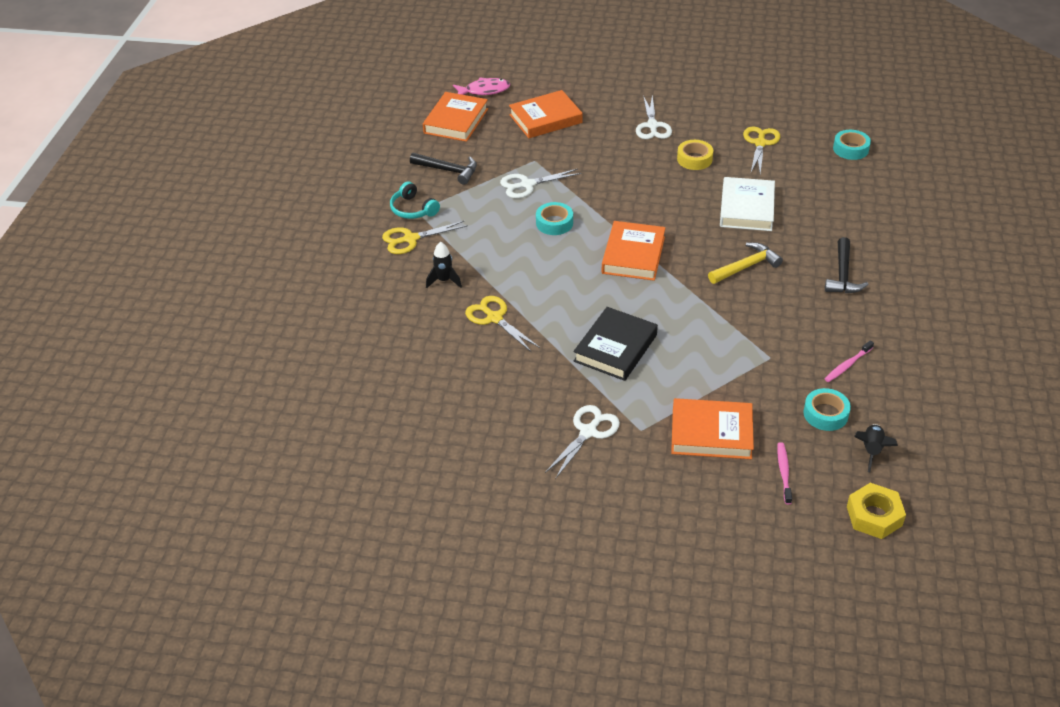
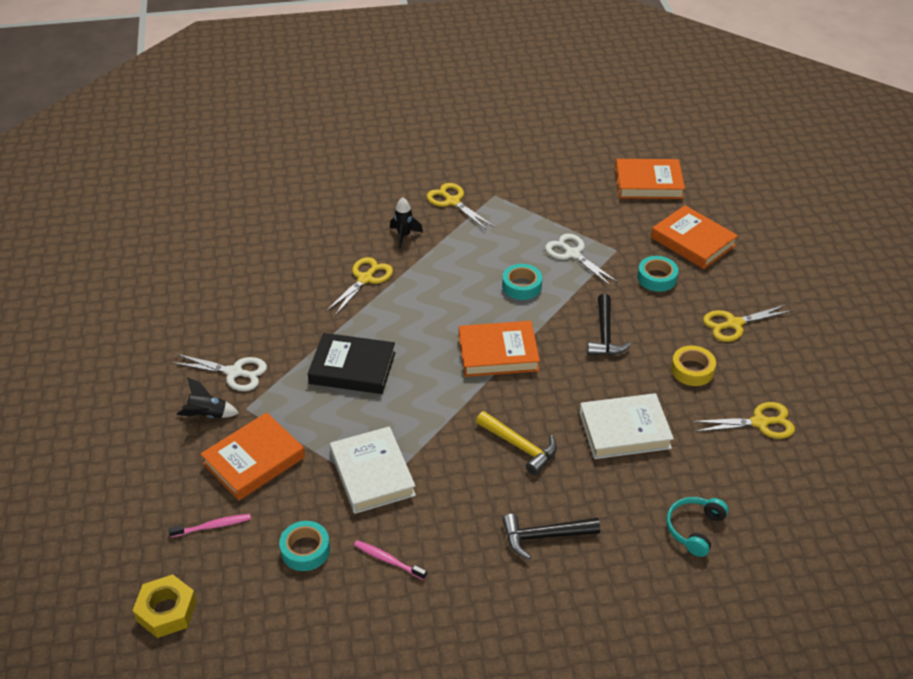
camera: 70 degrees right, 0 degrees up
(413, 209) = (495, 192): turquoise headphones -> turquoise headphones (694, 529)
(448, 170) = (566, 198): black hammer -> black hammer (605, 334)
(484, 90) = (713, 189): pink fish -> none
(652, 126) = (734, 324): white scissors -> yellow scissors
(711, 433) = (254, 460): orange book -> orange book turned 60 degrees clockwise
(751, 358) = (372, 474): none -> white book
(850, 149) = (804, 513): turquoise tape -> turquoise tape (657, 278)
(871, 451) = (260, 598): black rocket -> black rocket (207, 415)

